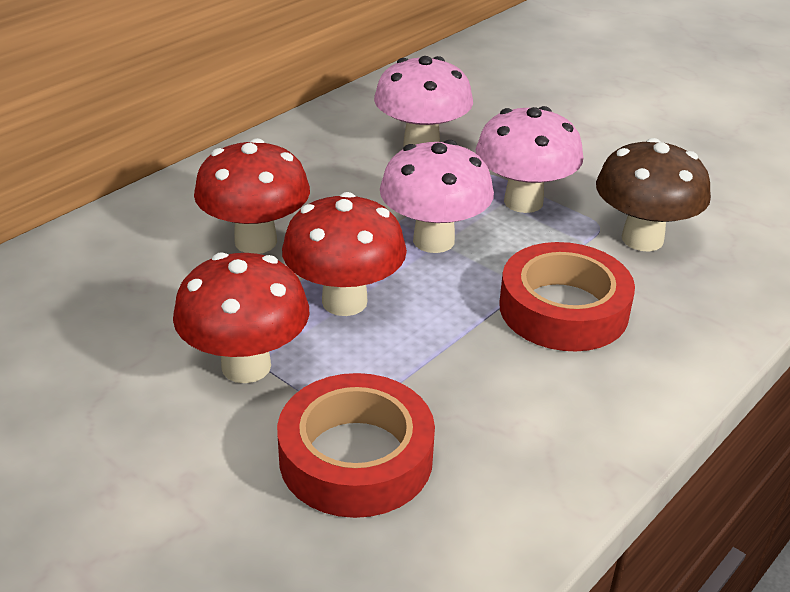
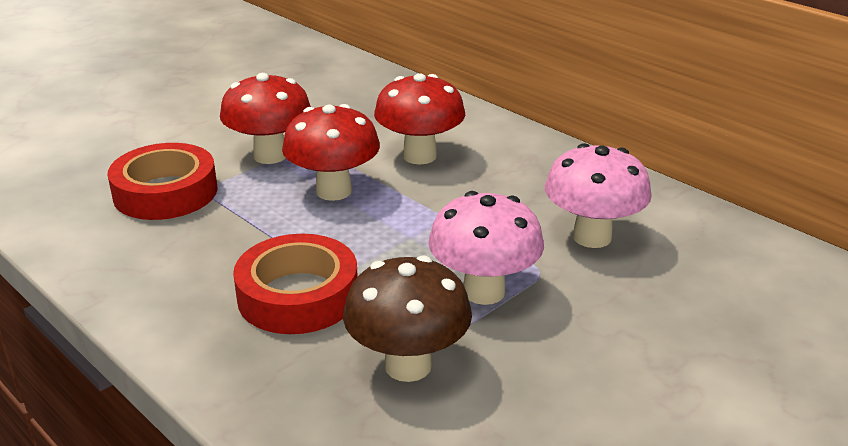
camera: 95 degrees right, 5 degrees down
(433, 240) = (415, 234): pink mushroom -> none

